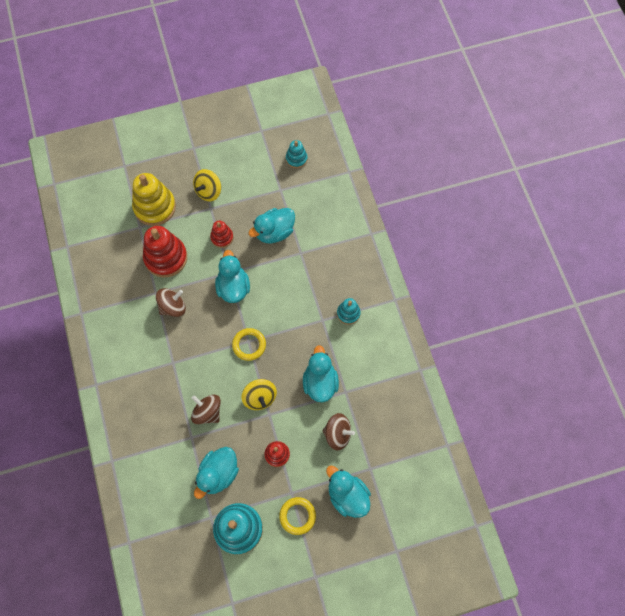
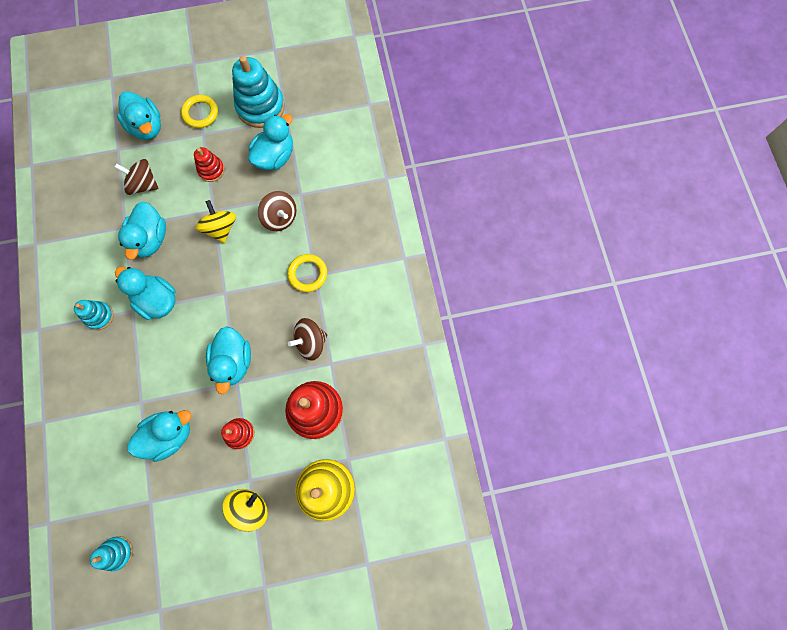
camera: 175 degrees left, 5 degrees up
(249, 345) = (224, 288): yellow ring -> yellow ring (308, 274)
(303, 330) = (157, 300): none -> turquoise duck

